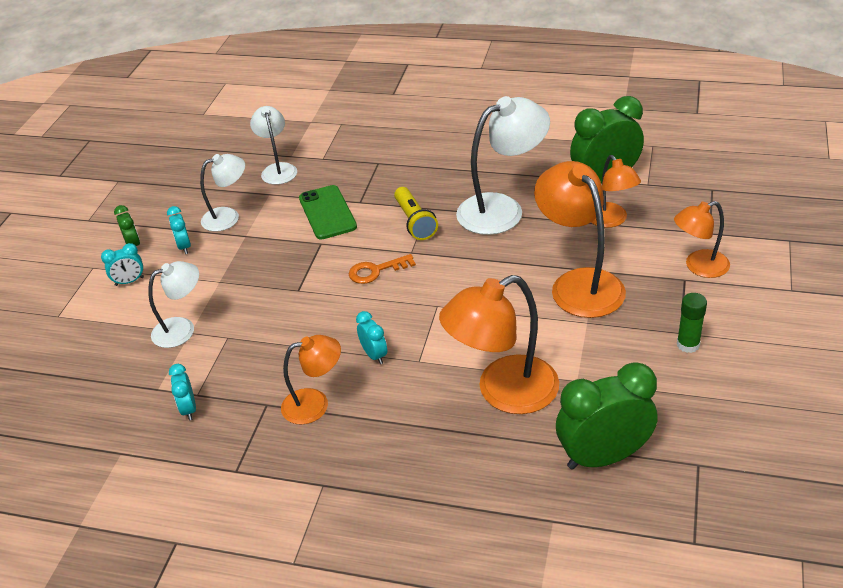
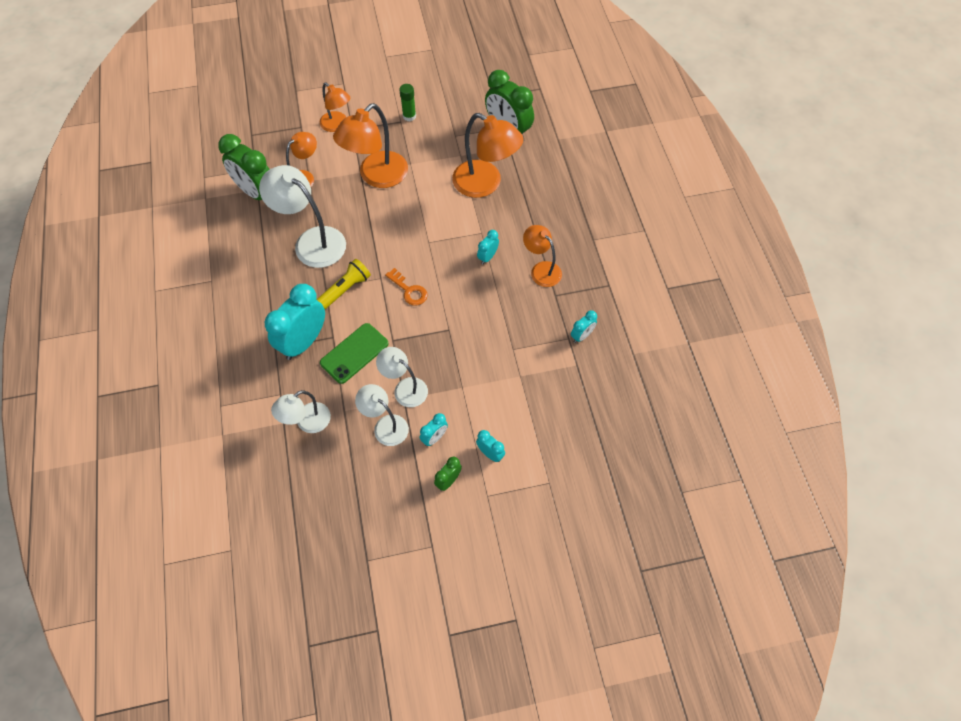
camera: 120 degrees left, 20 degrees up
(182, 329) = (519, 383): white lamp -> white lamp (405, 388)
(369, 181) = (303, 342): none -> turquoise clock

